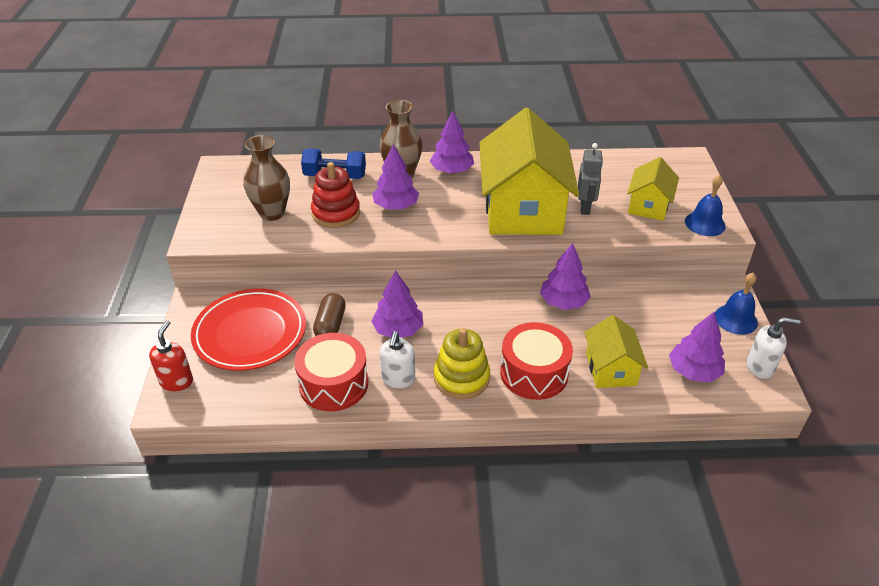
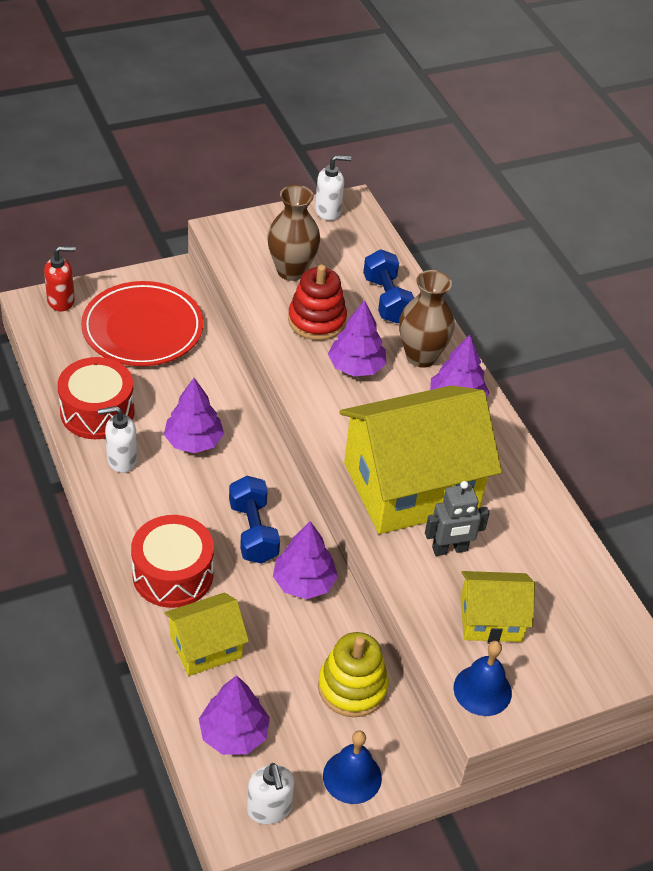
camera: 65 degrees right, 5 degrees up
(218, 179) = (328, 211): none -> white soap dispenser
(330, 325) = (178, 385): brown capsule -> none
(461, 378) = (142, 511): yellow stacking toy -> yellow stacking toy (352, 687)
(506, 317) = (253, 532): none -> blue dumbbell

